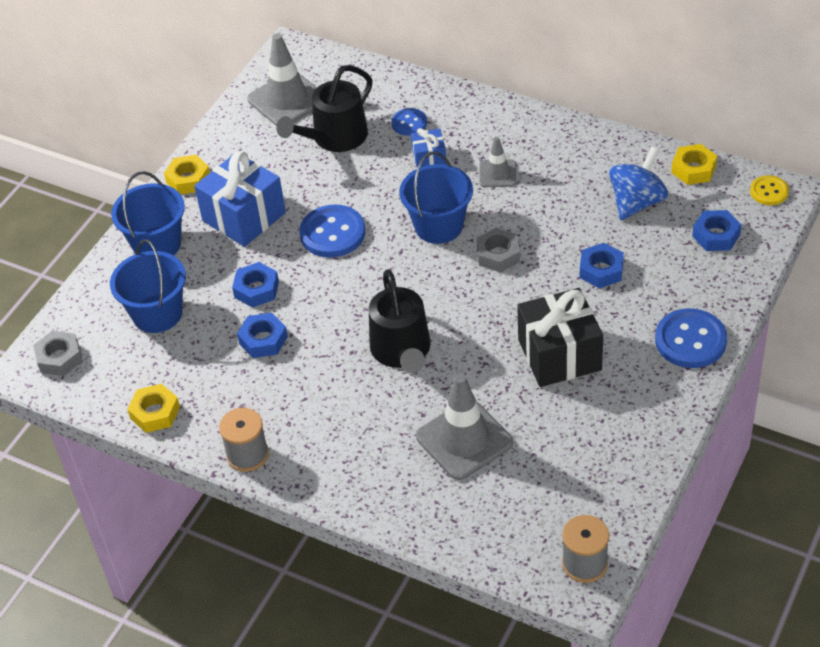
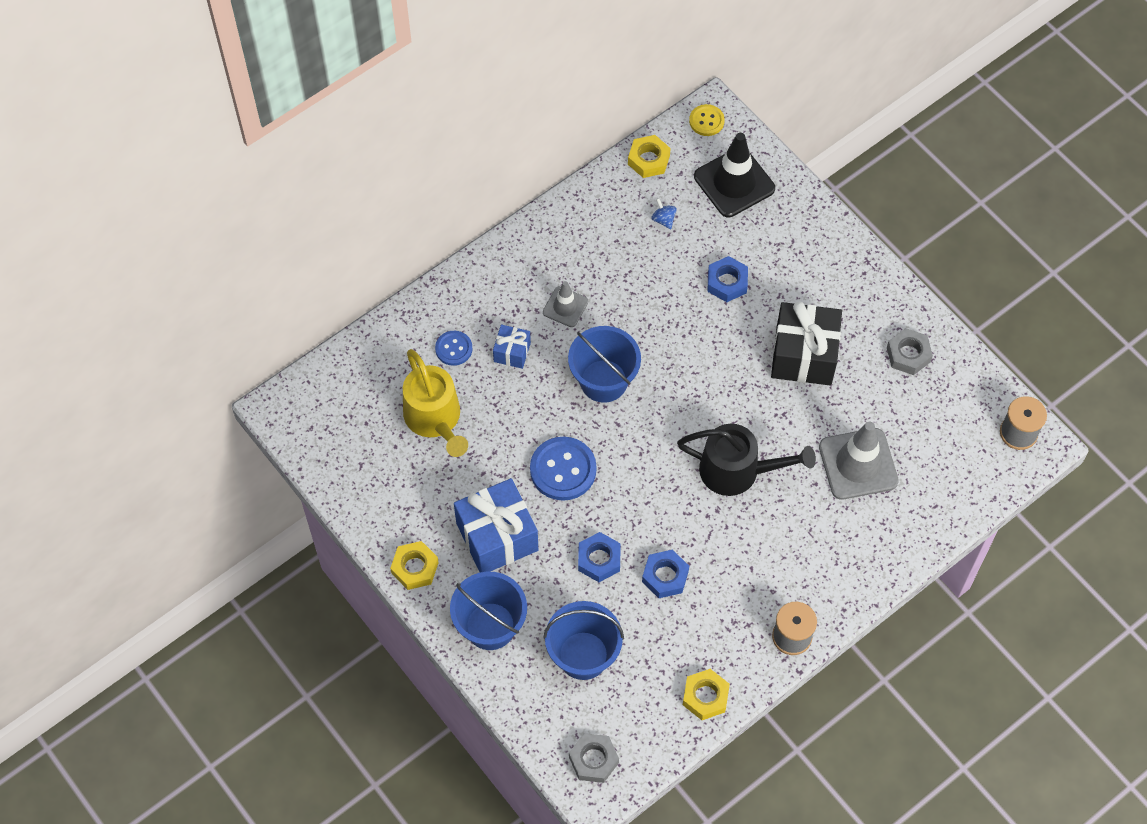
camera: 70 degrees left, 15 degrees up
(287, 100) = (353, 439): grey traffic cone -> none
(334, 138) = (435, 419): black watering can -> yellow watering can
(498, 255) = (665, 350): grey nut -> grey nut (908, 355)
(637, 202) = (663, 219): blue spinning top -> blue spinning top, size x0.45
(690, 340) = (837, 257): blue button -> none
(716, 235) = (734, 182): blue nut -> black traffic cone

